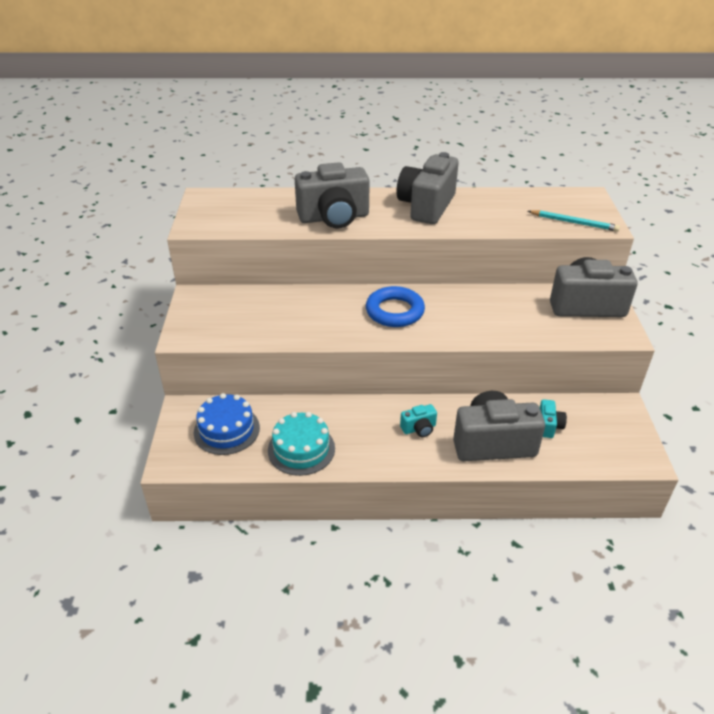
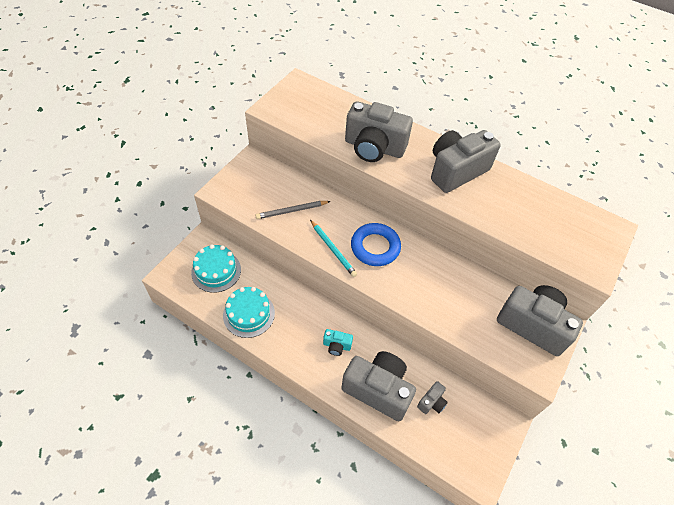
camera: 30 degrees right, 15 degrees up
(226, 430) = (216, 271): blue cake -> turquoise cake
(281, 319) = (292, 211): none -> grey pencil
(549, 426) = (432, 402): turquoise camera -> grey camera
(574, 223) = (568, 251): turquoise pencil -> turquoise pencil (332, 249)

